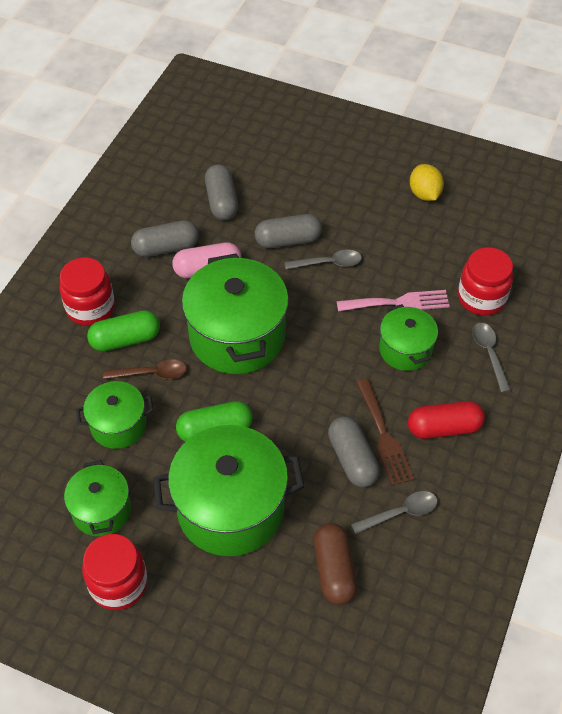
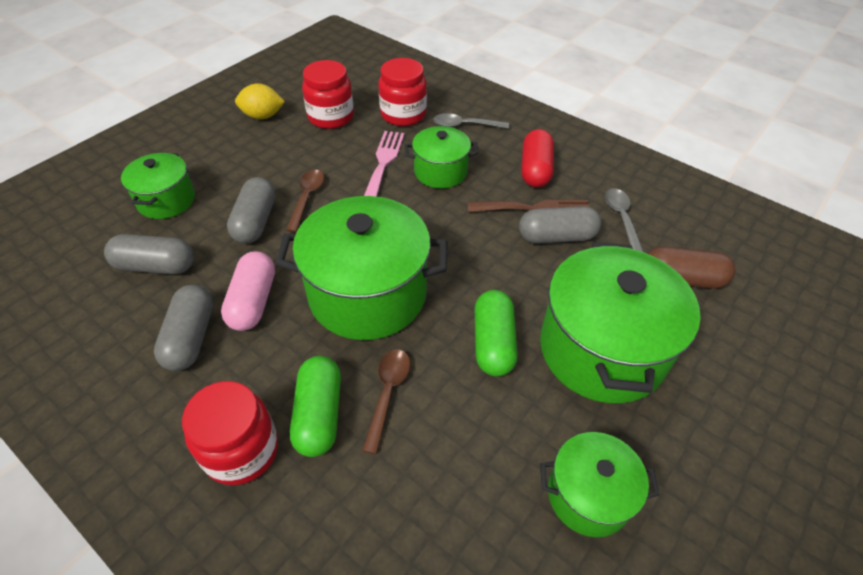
camera: 75 degrees left, 5 degrees down
(118, 425) = (457, 449): green pot -> green pot (166, 200)
(118, 584) = (700, 493): red jar -> red jar (331, 117)
(328, 263) = (307, 198): grey spoon -> brown spoon

